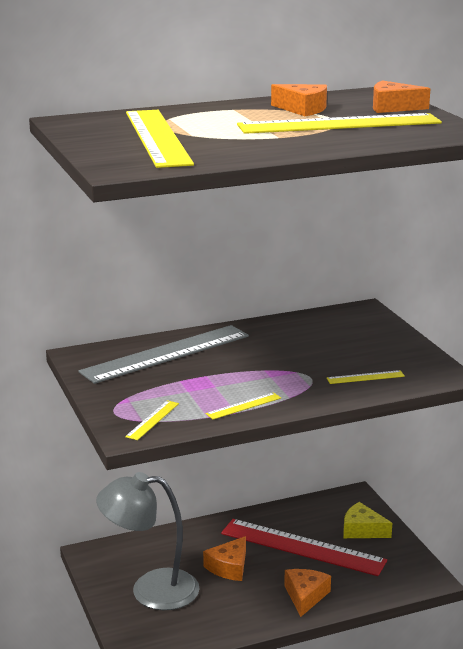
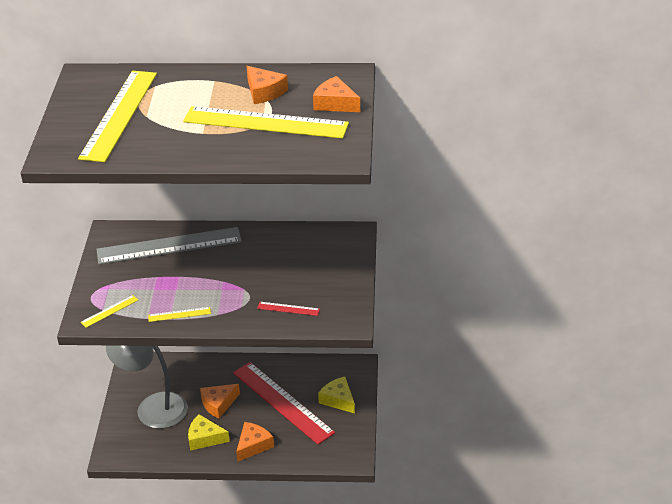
camera: 25 degrees right, 15 degrees up
(241, 604) = (204, 438): none -> yellow cheese
(365, 377) = (288, 309): yellow ruler -> red ruler

